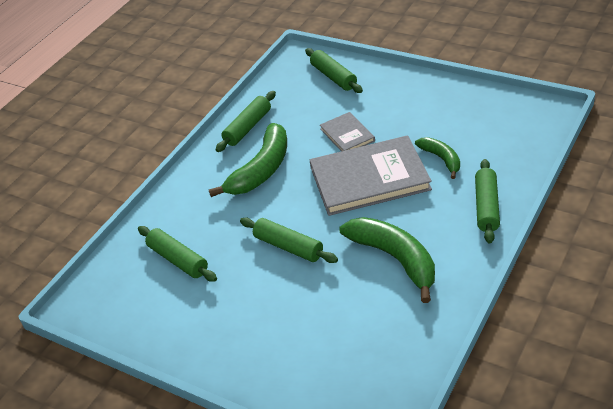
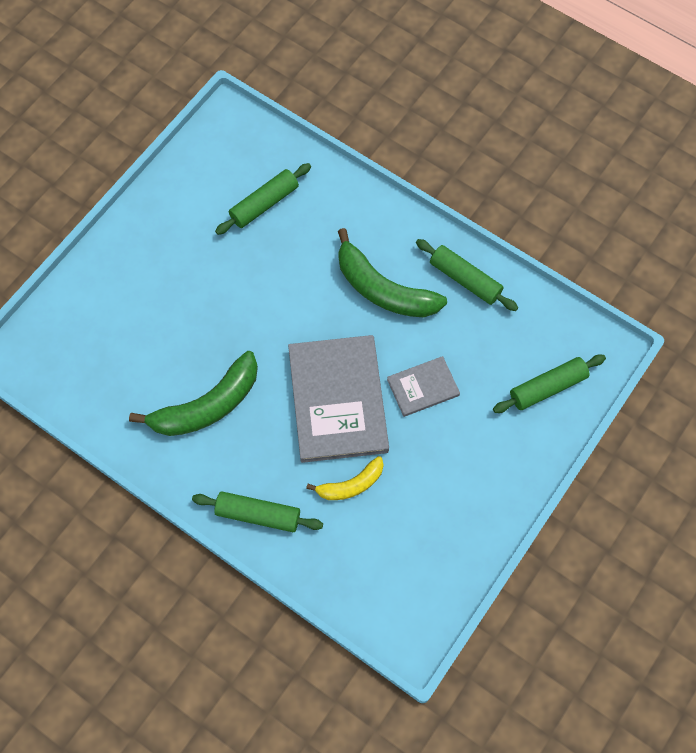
camera: 90 degrees right, 25 degrees up
(288, 247) = (253, 306): green rolling pin -> none
(441, 159) = (351, 485): green banana -> yellow banana

